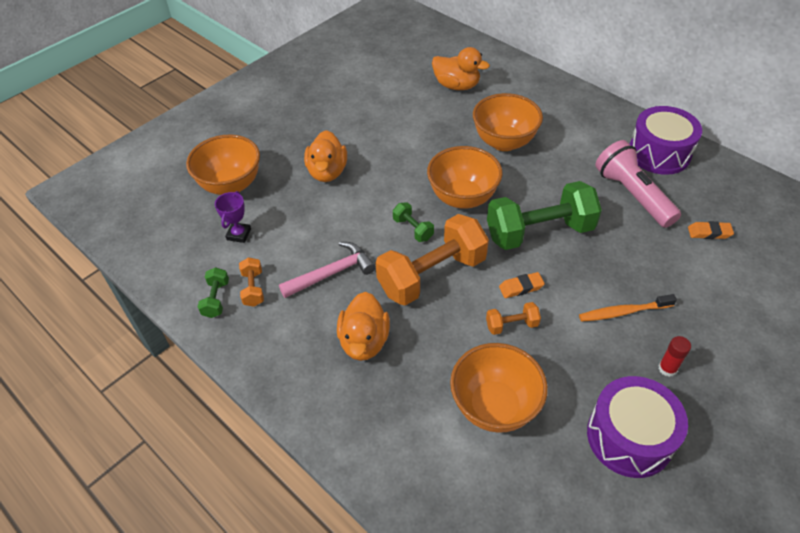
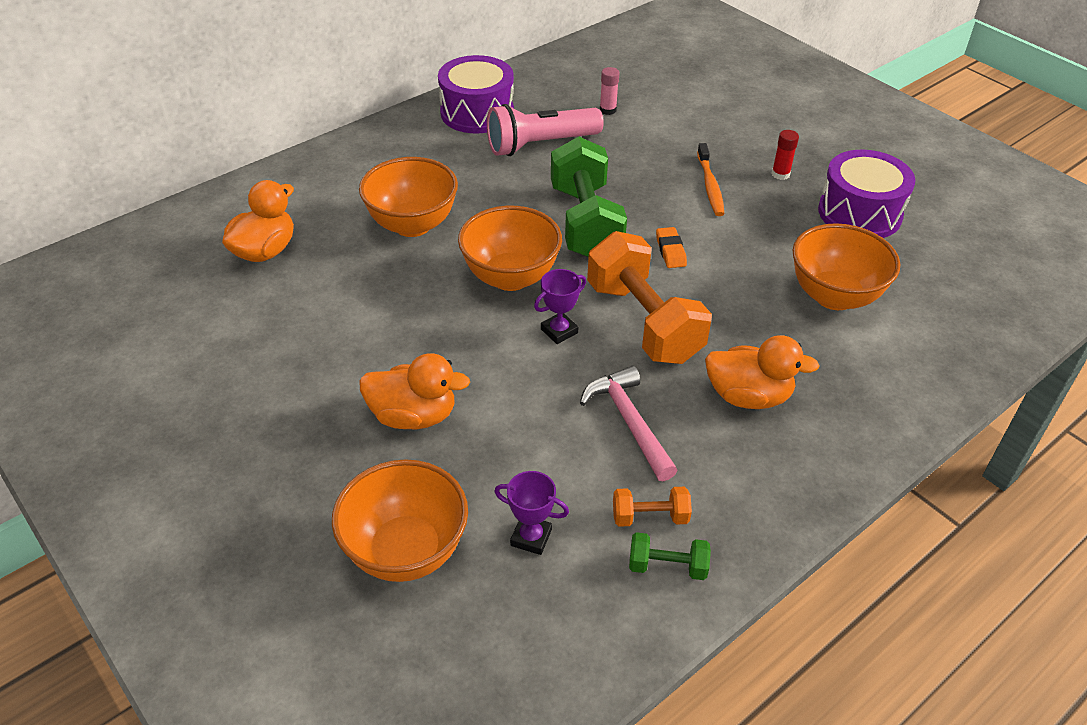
camera: 85 degrees left, 5 degrees down
(413, 229) = (559, 331): green dumbbell -> purple trophy
(511, 325) = (725, 267): orange dumbbell -> none
(709, 233) = (608, 110): orange eraser -> pink glue stick

